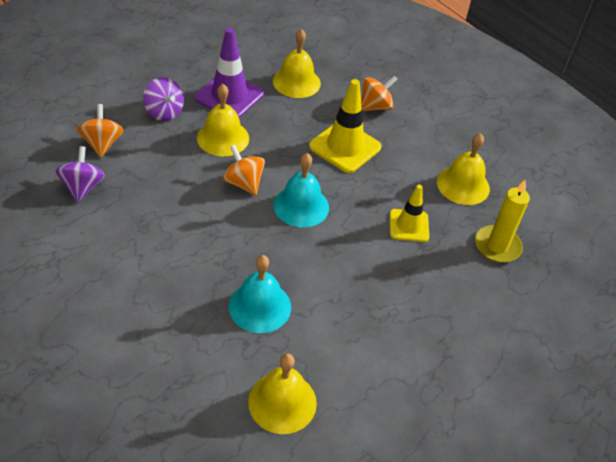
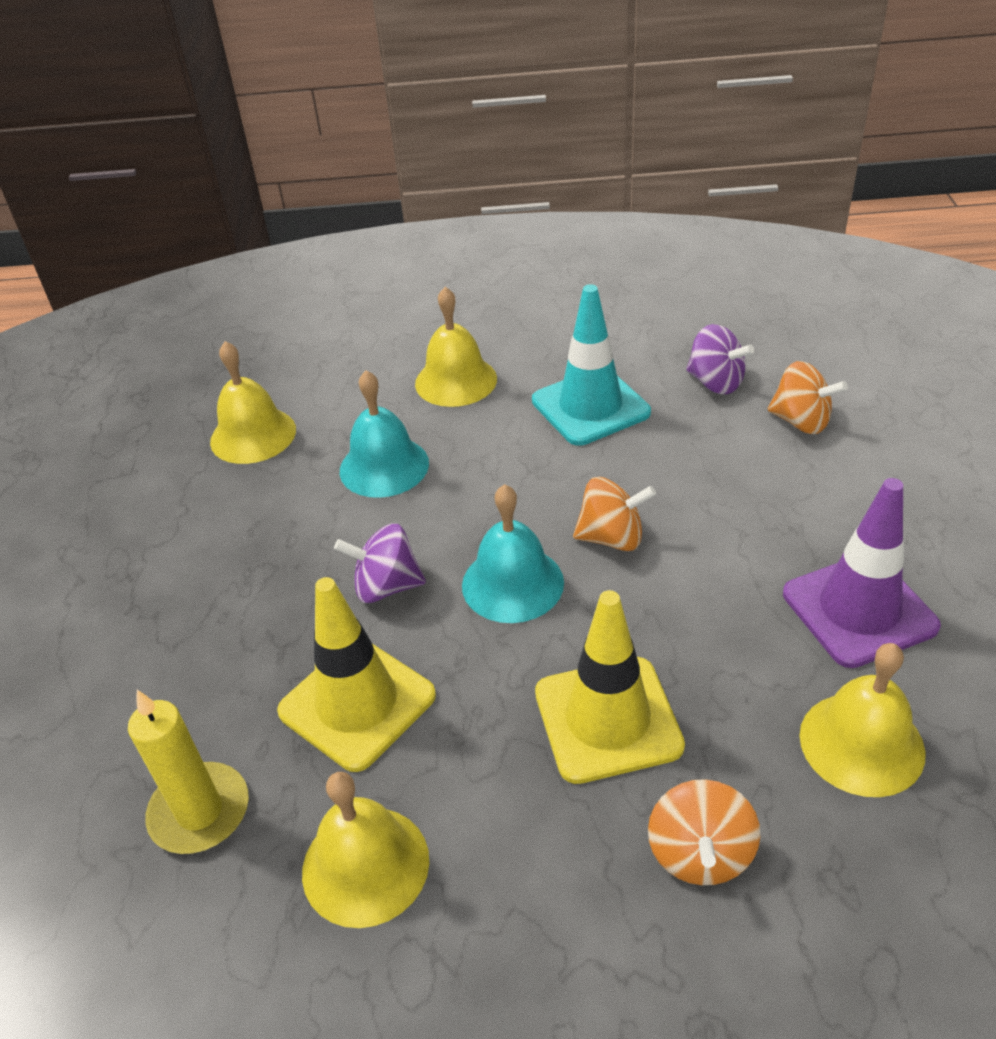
camera: 135 degrees right, 5 degrees down
(140, 234) = (590, 407): none -> turquoise traffic cone
(164, 112) = (849, 508): purple spinning top -> purple spinning top (386, 586)
(223, 138) = (738, 555): yellow bell -> yellow bell (456, 381)
(409, 225) = (357, 703): yellow traffic cone -> yellow traffic cone, size x1.57

